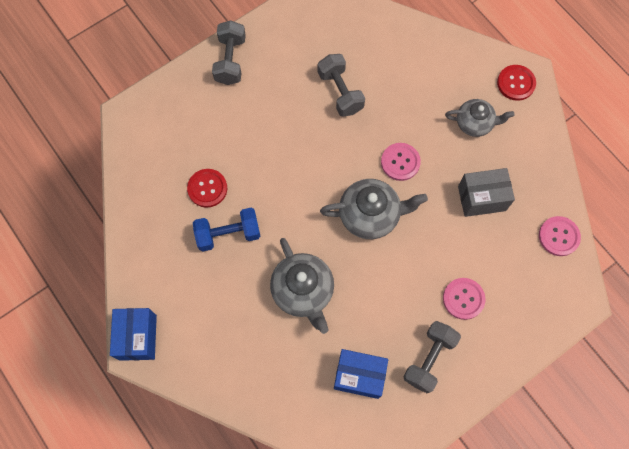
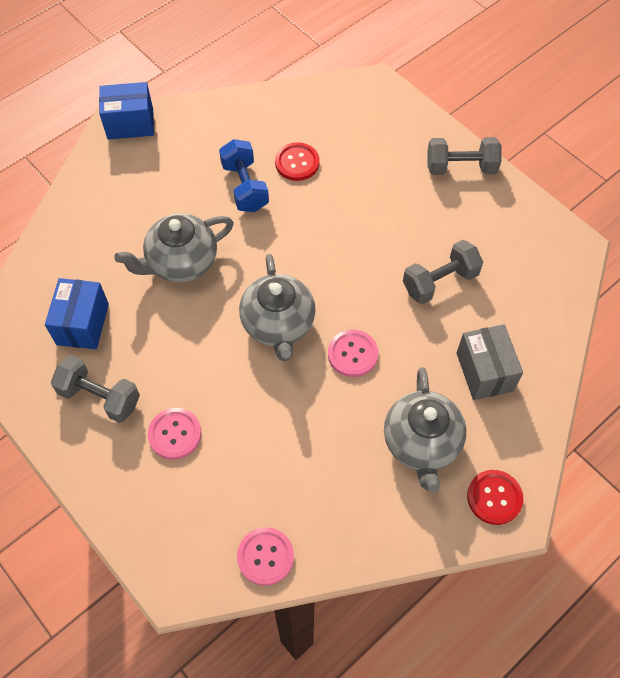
camera: 85 degrees right, 10 degrees down
(474, 123) = (421, 443): grey teapot -> grey teapot, size x1.51
(481, 198) = (312, 453): grey box -> grey box (484, 372)

